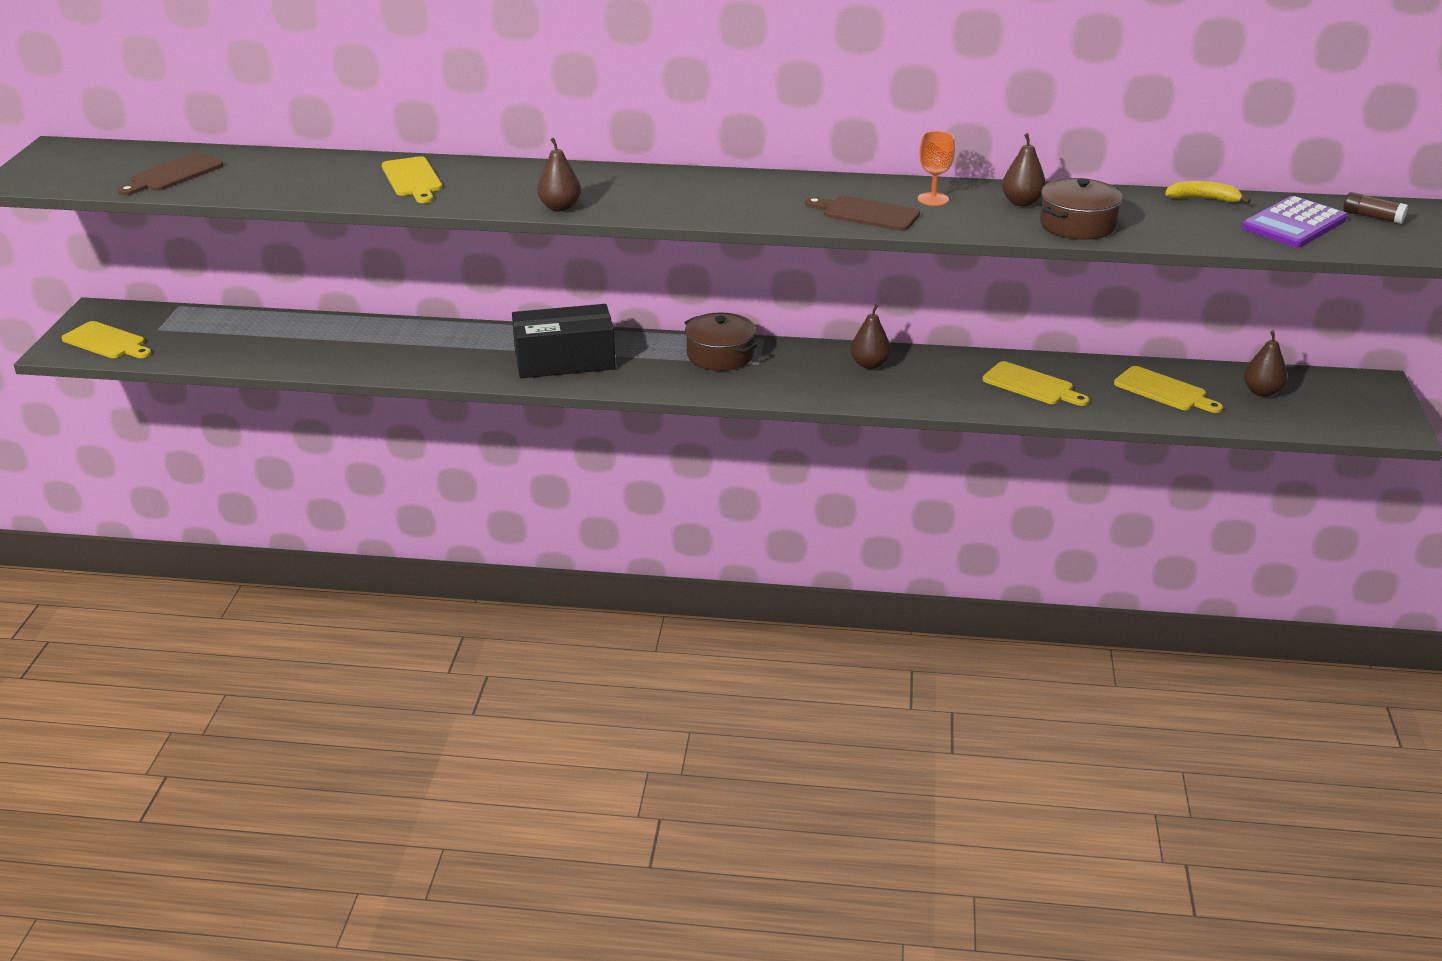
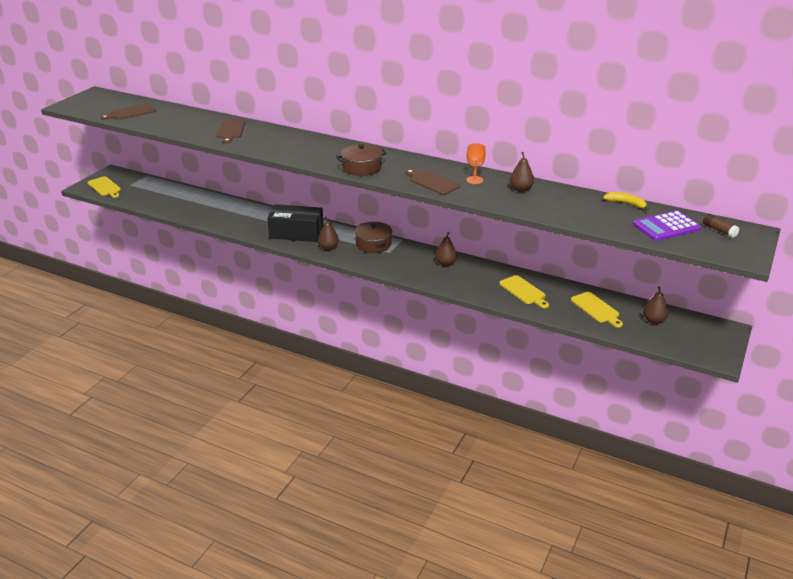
camera: 20 degrees right, 0 degrees up
(413, 179) = (231, 130): yellow cutting board -> brown cutting board
(560, 207) = (285, 155): brown pear -> brown pear (328, 248)
(1077, 225) = (539, 207): brown pot -> brown pot (361, 168)

